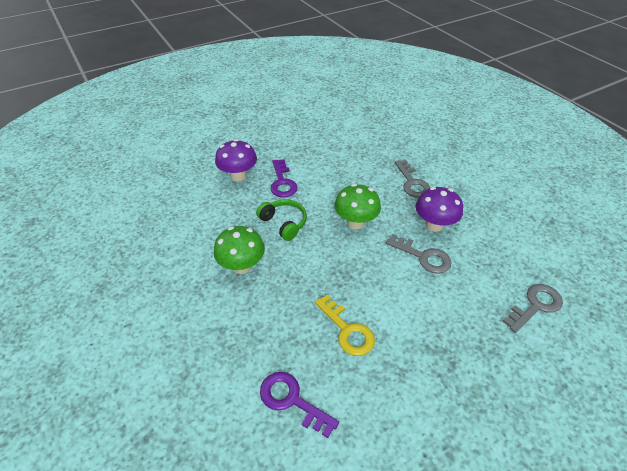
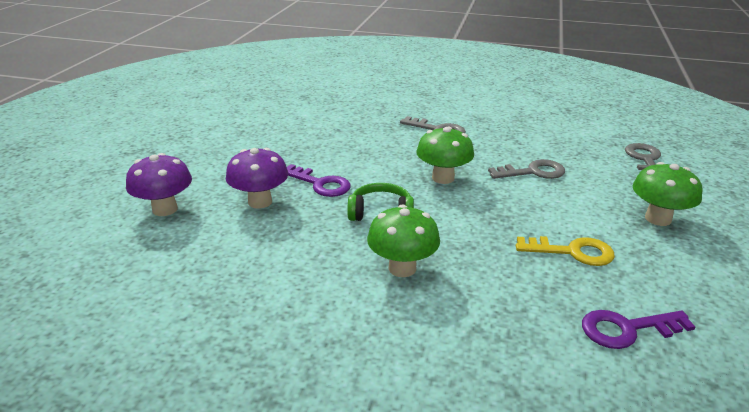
camera: 45 degrees left, 15 degrees down
(434, 225) = (503, 148): purple mushroom -> purple mushroom (165, 209)
(451, 355) = (658, 219): none -> green mushroom

